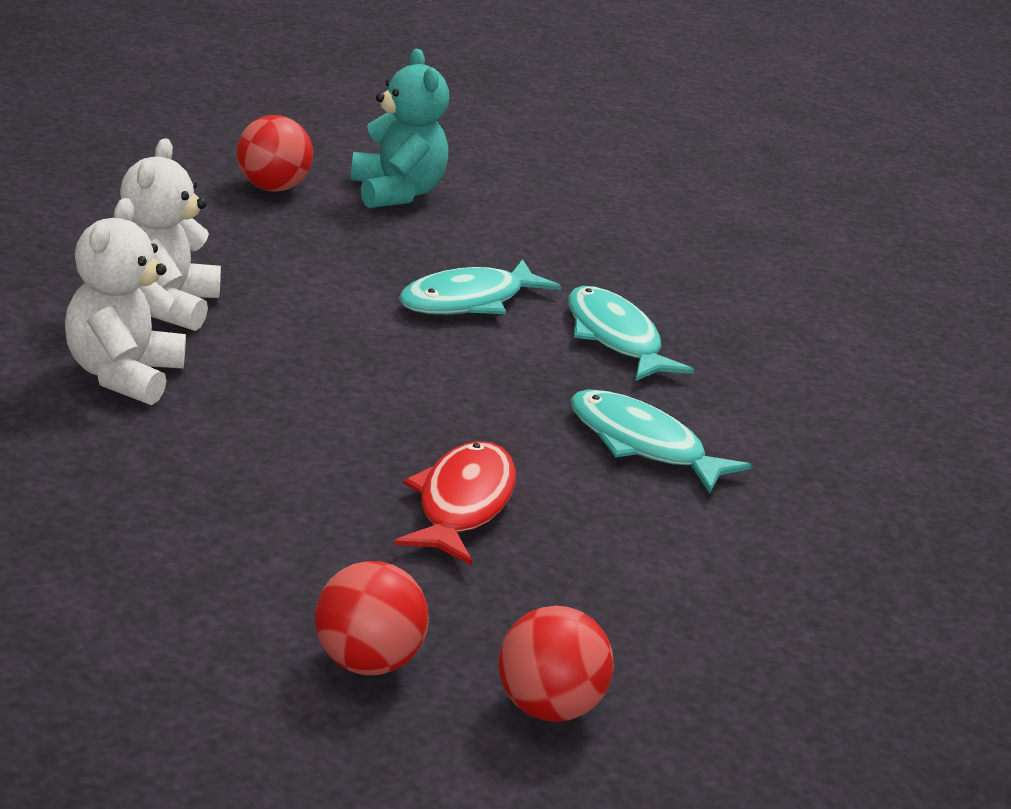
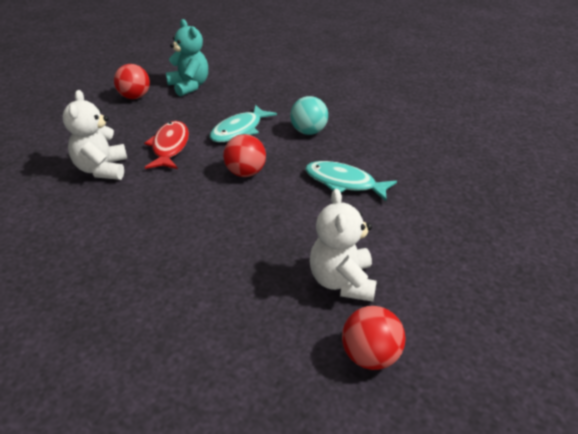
camera: 10 degrees left, 10 degrees up
(122, 375) = (92, 214): white teddy bear -> white teddy bear (342, 282)
(366, 663) = (269, 358): red ball -> red ball (245, 173)
(462, 504) = (278, 241): red fish -> red fish (170, 147)
(615, 338) = (308, 132): turquoise fish -> turquoise ball

